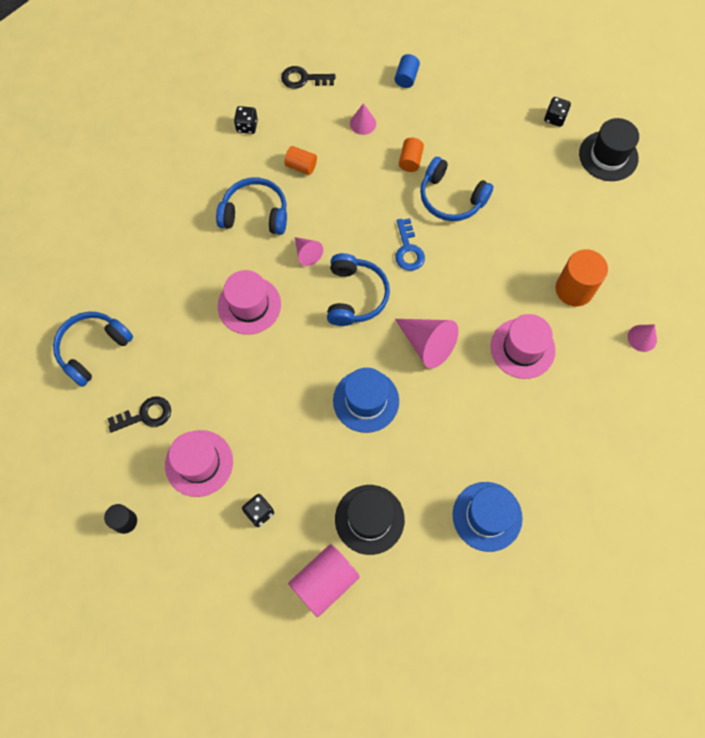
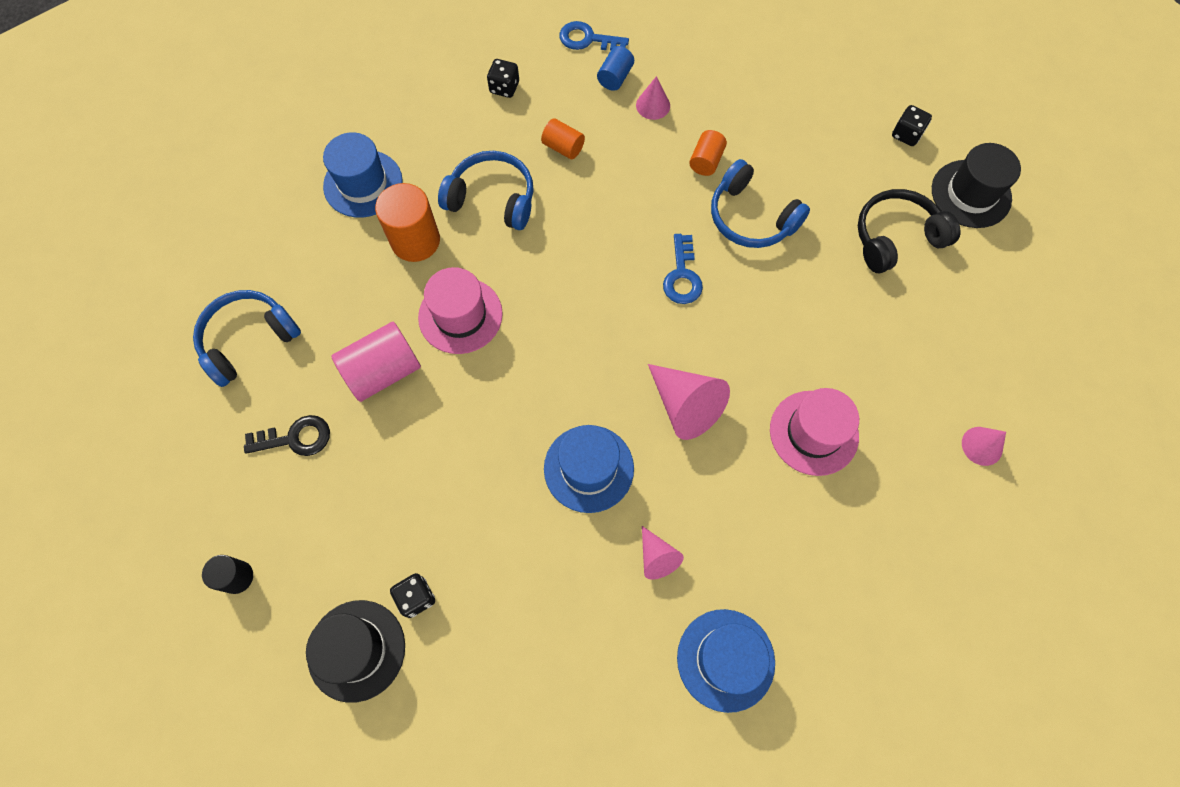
camera: 10 degrees right, 0 degrees up
(154, 217) = (363, 184): none -> blue hat
(199, 463) = (351, 515): pink hat -> none
(303, 79) = (588, 39): black key -> blue key
(307, 254) = (548, 260): pink cone -> pink cone (657, 557)
(324, 582) = (484, 712): pink cylinder -> pink cylinder (383, 371)
(355, 296) = (601, 325): blue headphones -> none
(369, 519) = (562, 634): black hat -> black hat (356, 650)
(406, 77) = (719, 56): blue cylinder -> blue cylinder (615, 77)
(559, 197) = (896, 237): none -> black headphones
(574, 289) = (897, 364): orange cylinder -> orange cylinder (415, 240)

